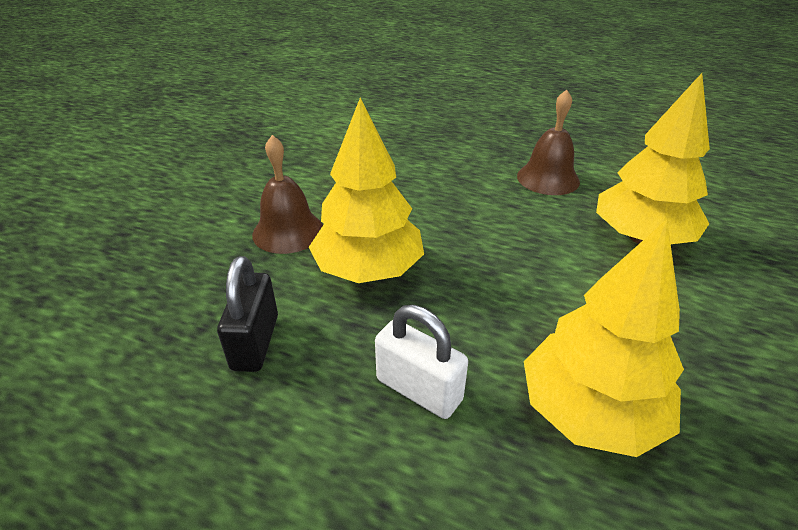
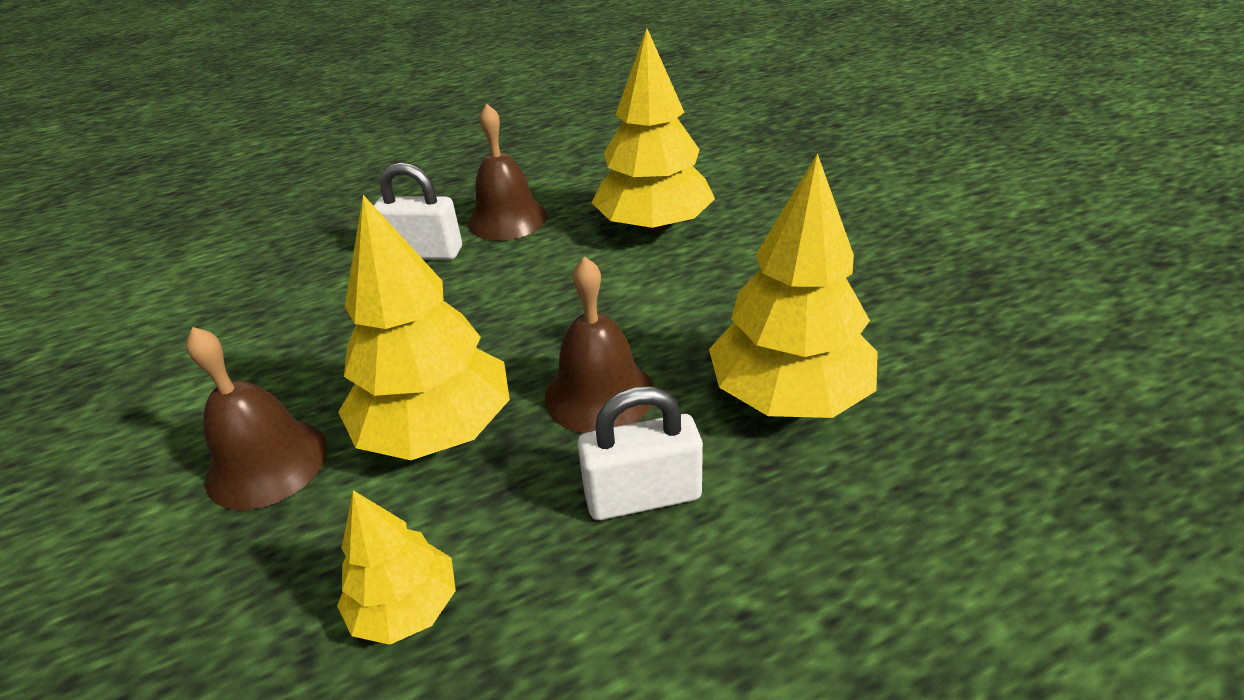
camera: 45 degrees left, 0 degrees up
(255, 342) = (406, 607): black padlock -> yellow tree
(470, 314) = (599, 394): none -> brown bell
(477, 172) = (424, 253): none -> white padlock

